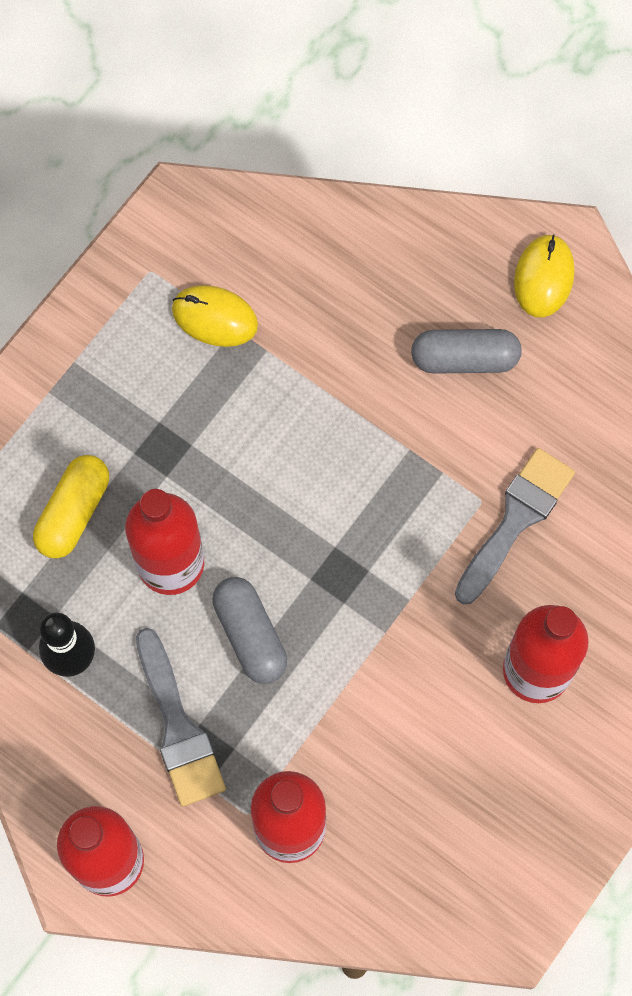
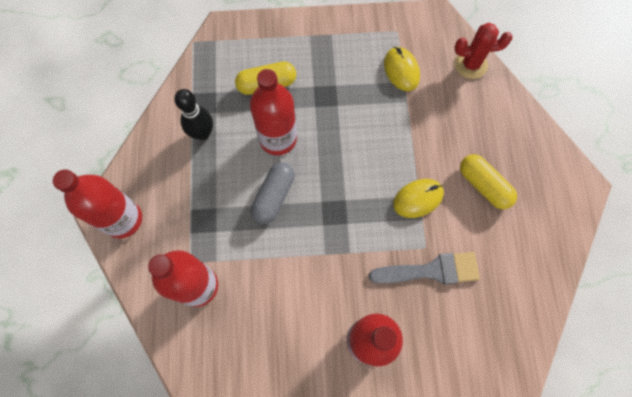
camera: 50 degrees right, 0 degrees up
(178, 727) = (207, 200): grey brush -> none
(287, 222) = (470, 64): none -> red cactus
(464, 359) = (483, 185): grey capsule -> yellow capsule
(544, 277) = (555, 189): yellow mouse -> yellow mouse (418, 199)

